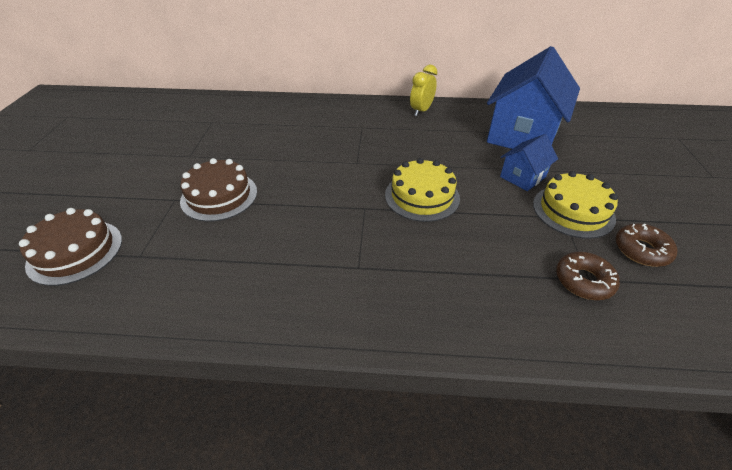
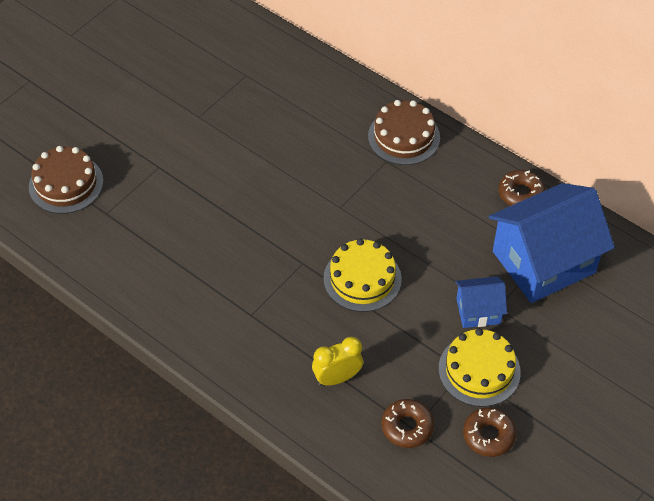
camera: 35 degrees right, 10 degrees up
(219, 196) = (195, 182): brown cake -> brown cake (404, 137)
(421, 111) = (472, 169): yellow clock -> yellow clock (337, 378)
(464, 110) = (521, 194): none -> brown donut

